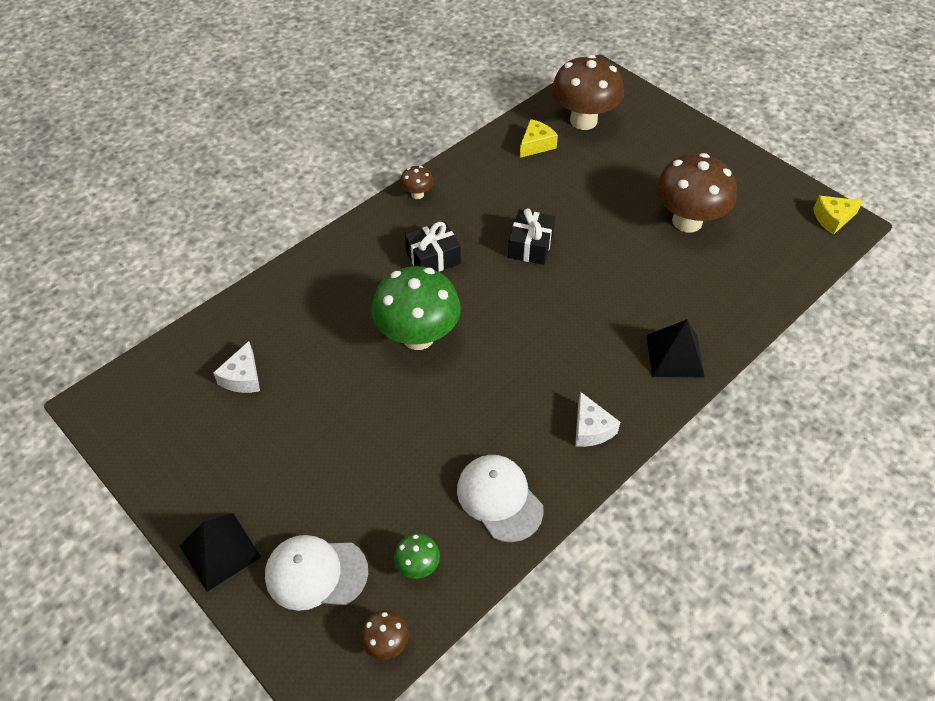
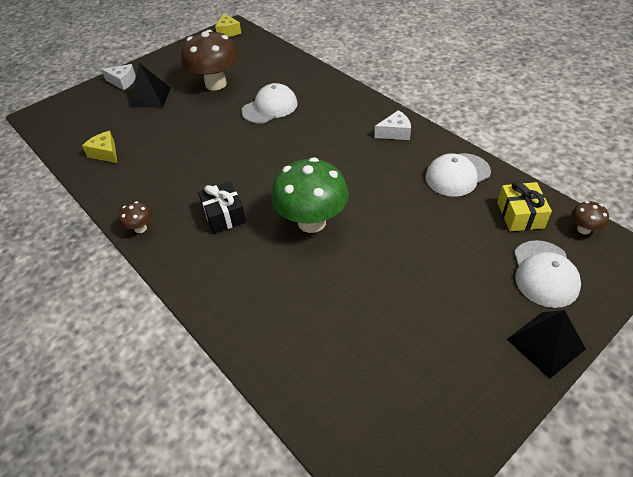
camera: 85 degrees left, 5 degrees down
(243, 377) = (357, 350): white cheese -> white cheese (123, 82)
(417, 565) = (520, 215): green mushroom -> yellow gift
(530, 246) = (222, 158): black gift -> none
(583, 121) = (87, 126): brown mushroom -> none
(638, 283) = (270, 107): none -> white cap
(674, 356) = (334, 96): black pyramid -> black pyramid (150, 97)

